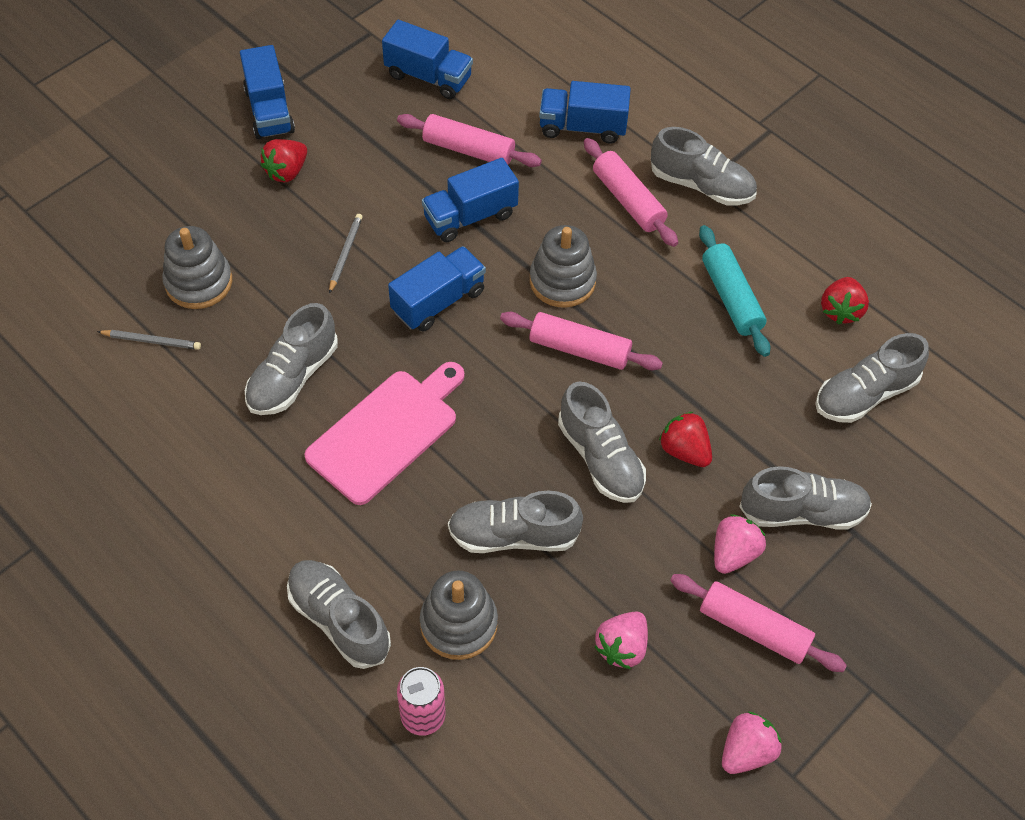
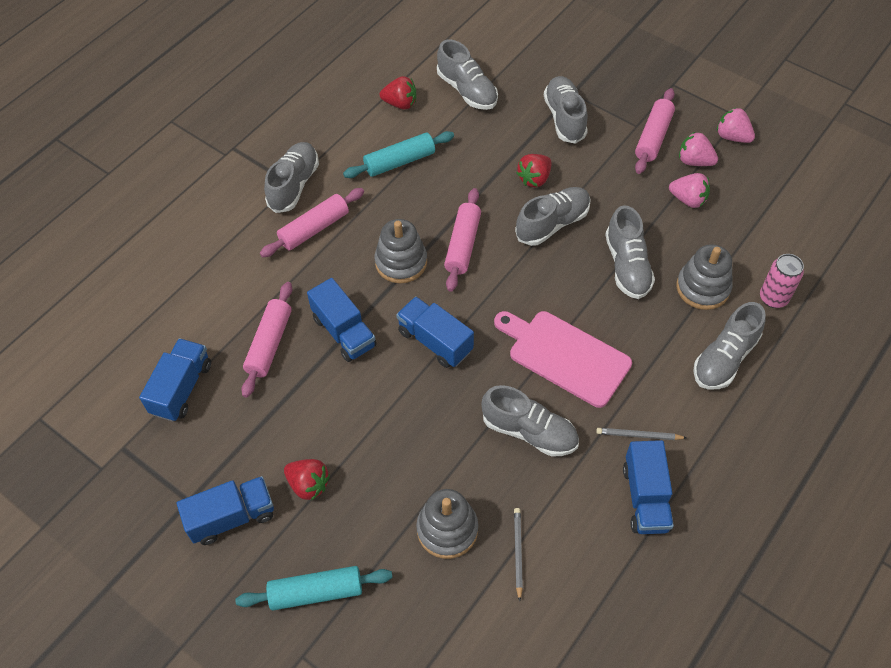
camera: 95 degrees left, 0 degrees up
(169, 170) = (316, 592): none -> turquoise rolling pin
(345, 254) = (397, 417): grey pencil -> grey pencil (639, 435)
(582, 127) = (237, 266): blue truck -> blue truck (645, 498)
(733, 553) = (604, 149): pink strawberry -> pink strawberry (694, 161)

